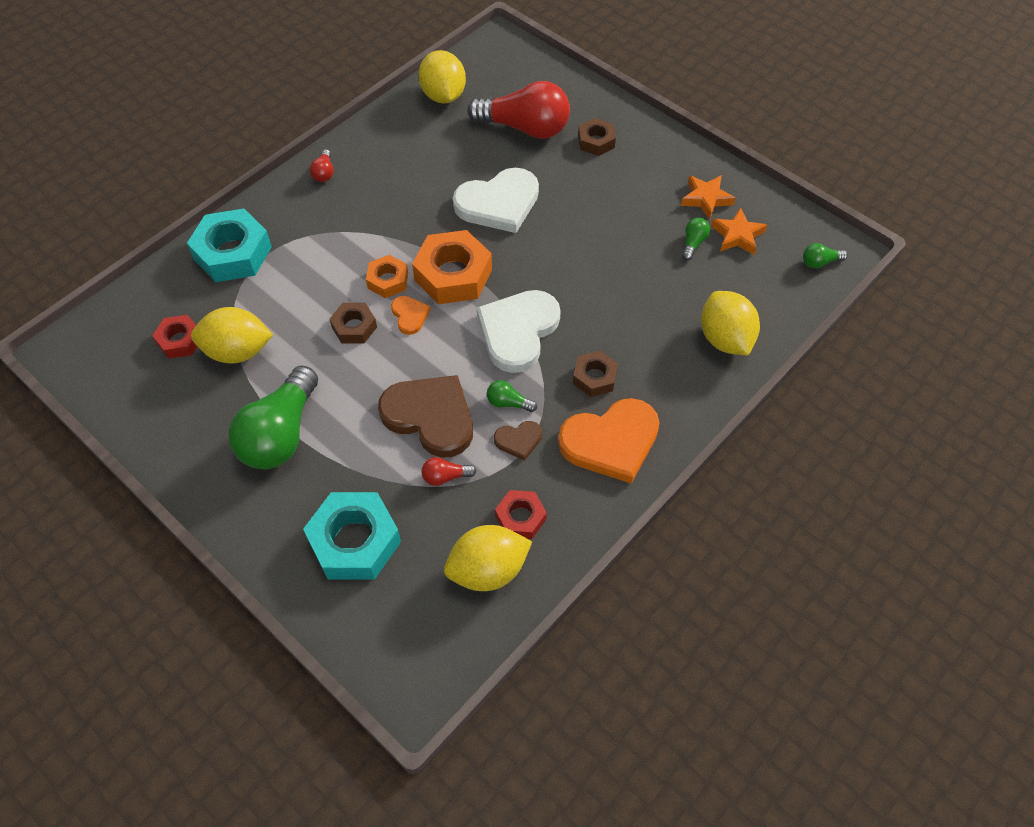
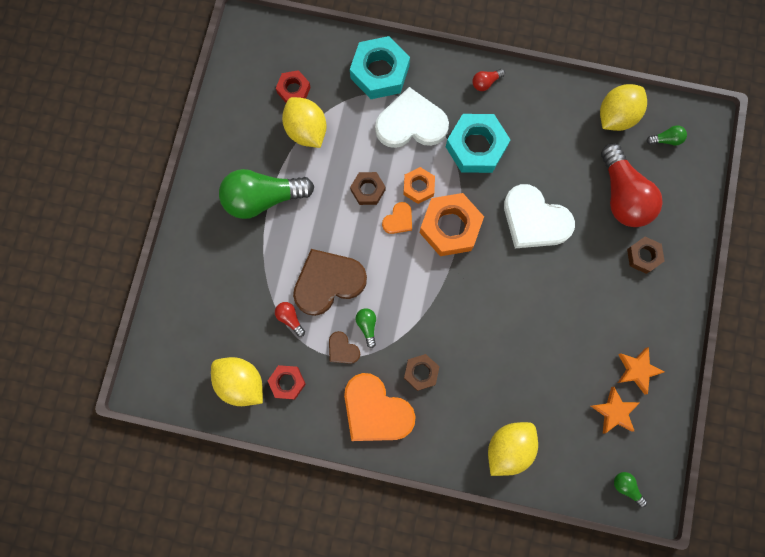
camera: 60 degrees right, 20 degrees up
(355, 541) = (216, 291): turquoise nut -> turquoise nut (476, 147)
(430, 416) = (328, 282): brown heart -> brown heart turned 120 degrees counterclockwise
(518, 331) = (428, 299): white heart -> white heart (411, 123)
(693, 243) = (585, 382): green light bulb -> green light bulb (666, 139)

